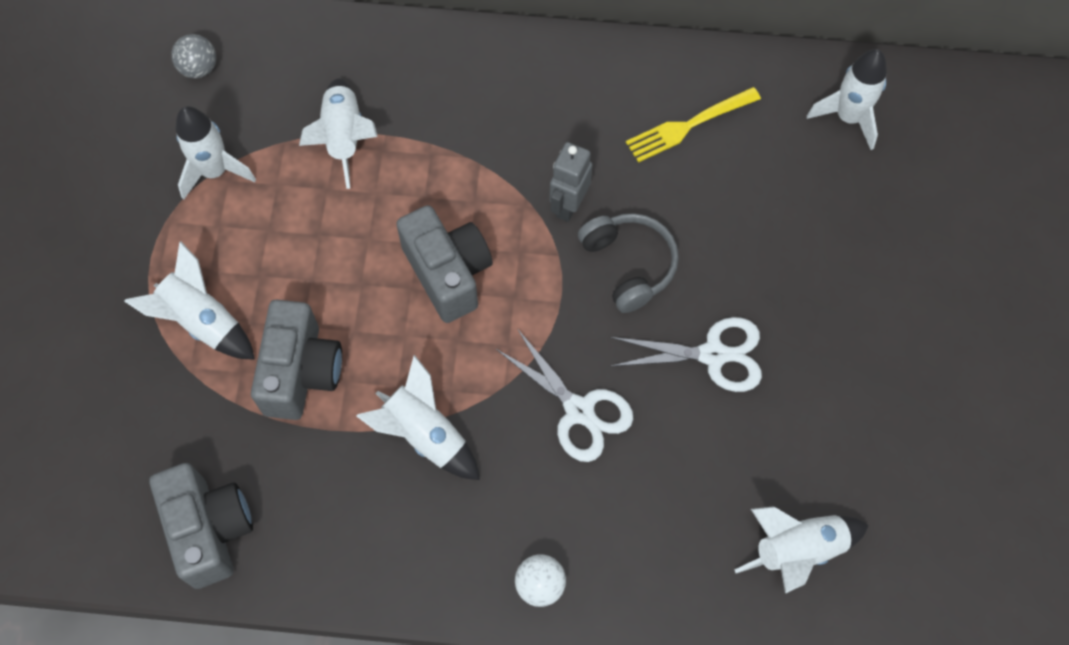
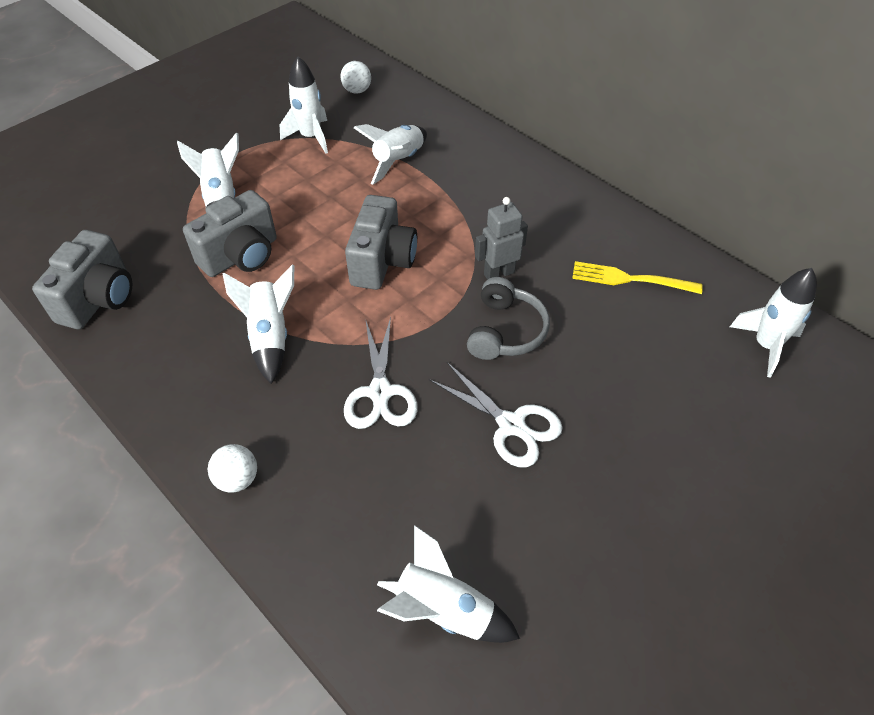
camera: 40 degrees right, 15 degrees down
(199, 68) = (357, 90): grey ball -> white ball

